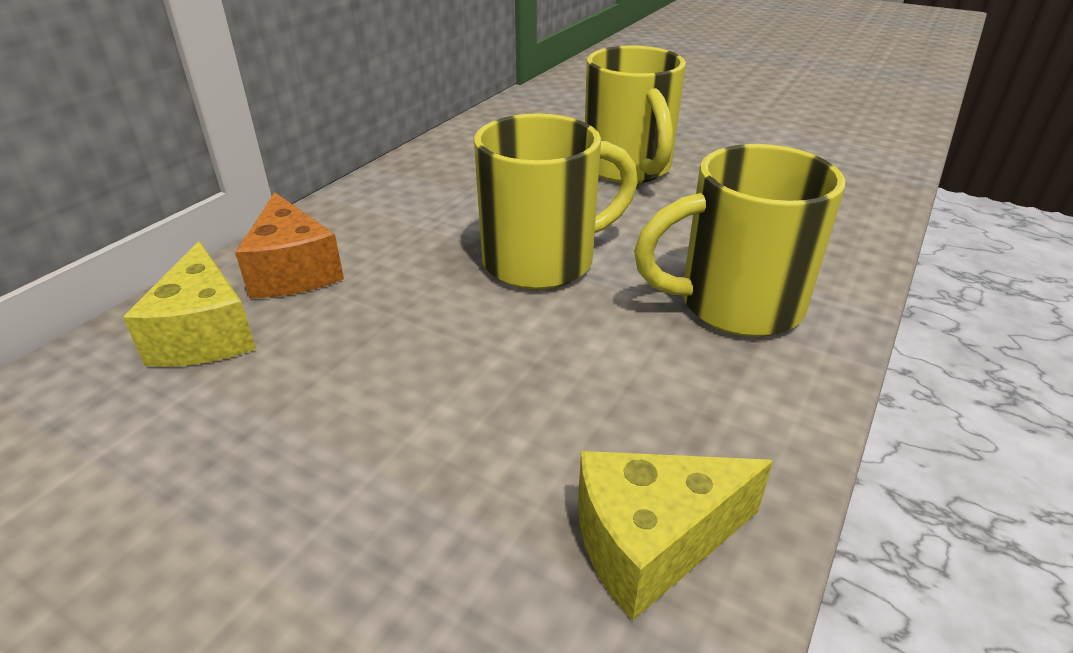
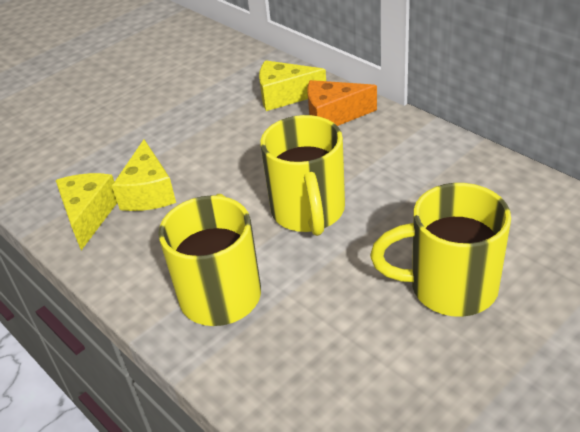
camera: 110 degrees right, 5 degrees up
(543, 456) = (149, 192): none -> yellow cheese

